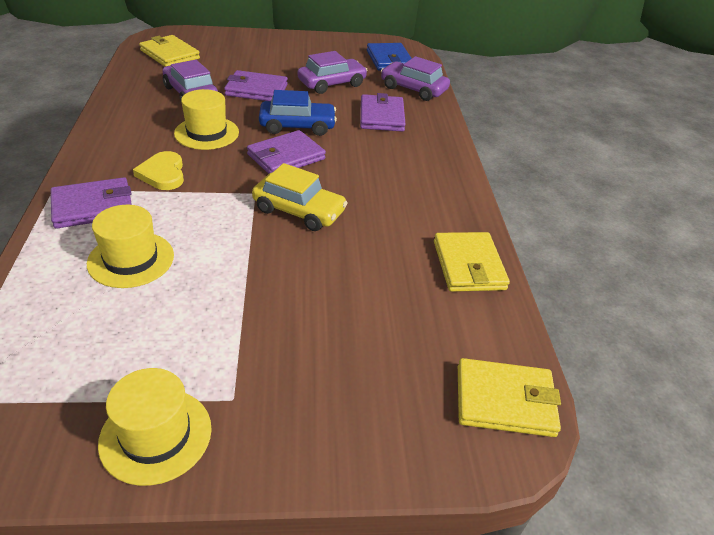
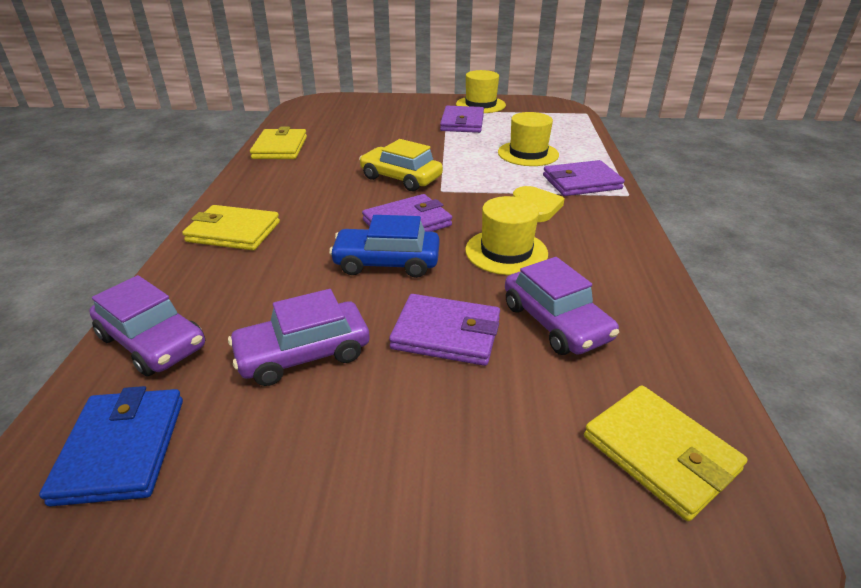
camera: 170 degrees left, 5 degrees down
(381, 116) = (256, 280): purple wallet -> purple wallet (462, 123)
(504, 401) = (310, 107): yellow wallet -> yellow wallet (233, 232)

